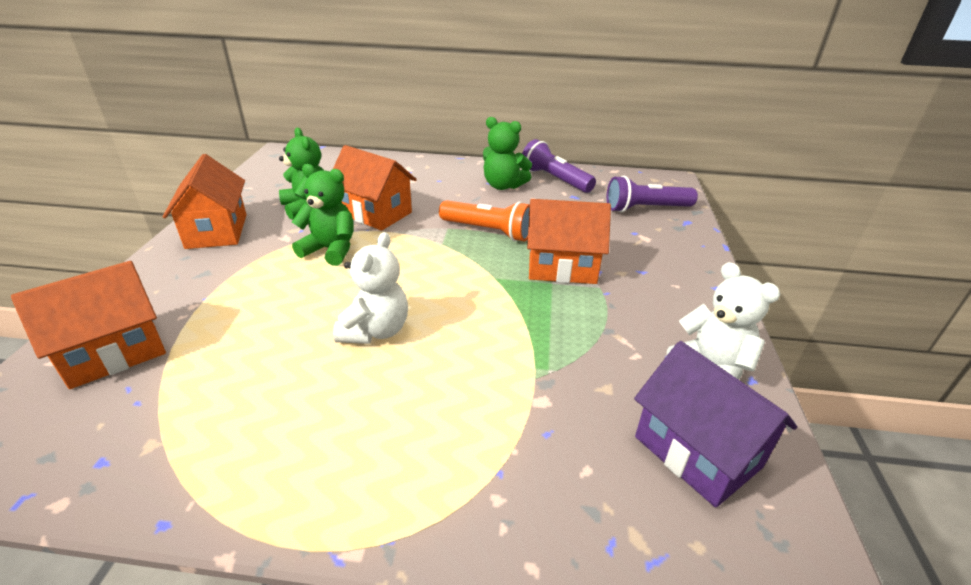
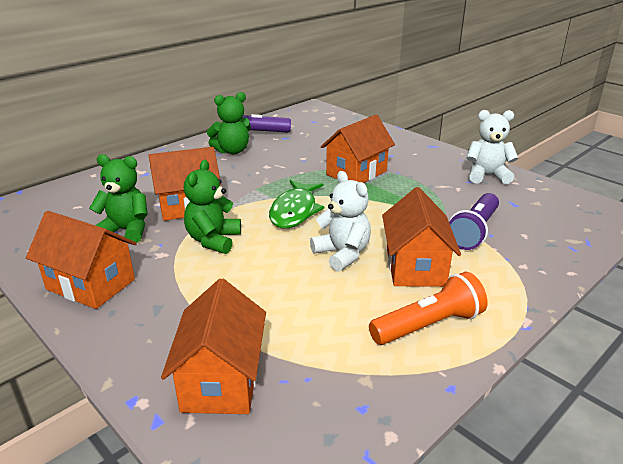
camera: 50 degrees left, 5 degrees down
(330, 250) = (213, 240): green teddy bear -> green teddy bear turned 45 degrees counterclockwise
(398, 394) = (415, 267): none -> orange house
(430, 266) = (294, 211): none -> green fish
(488, 231) = (282, 178): orange flashlight -> orange flashlight (428, 325)
(646, 209) = (332, 126): purple flashlight -> purple flashlight (474, 231)
(697, 451) = (536, 204): purple house -> none

